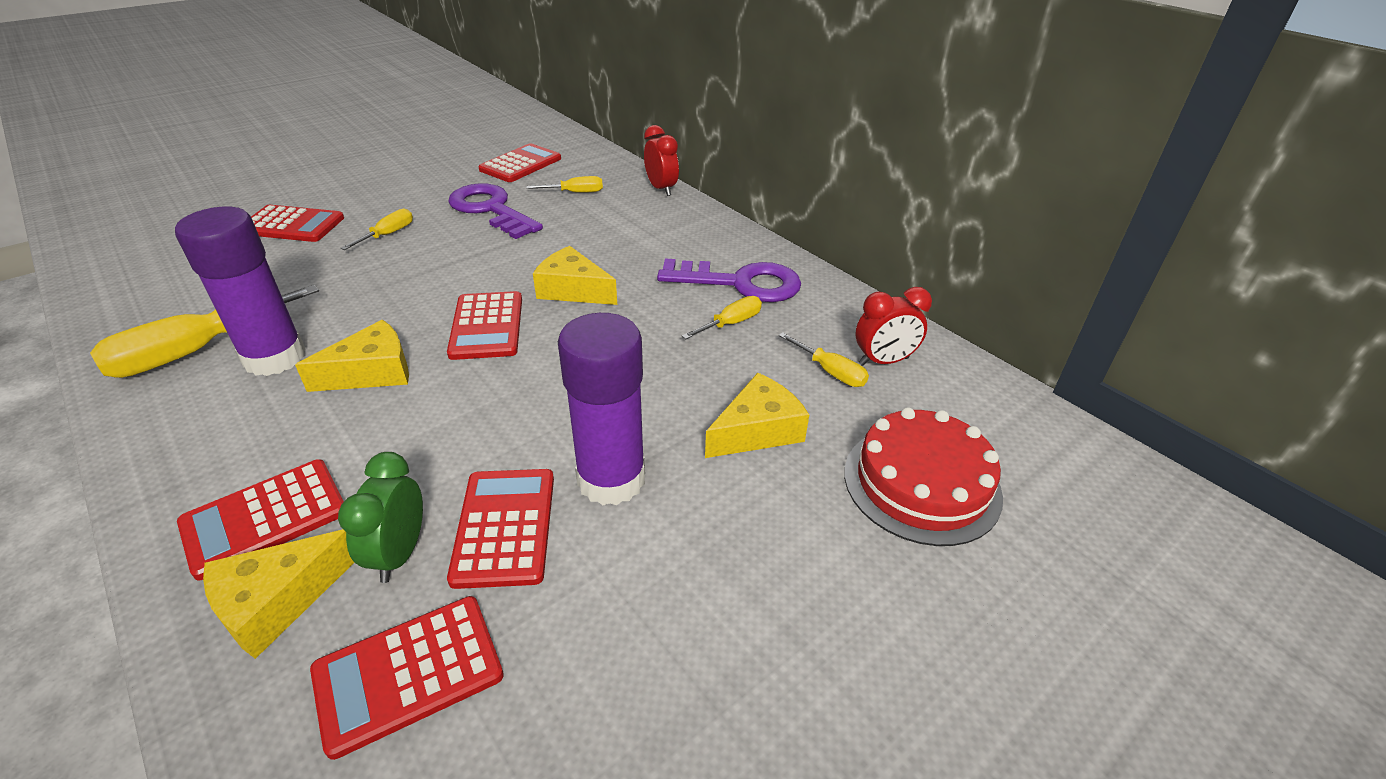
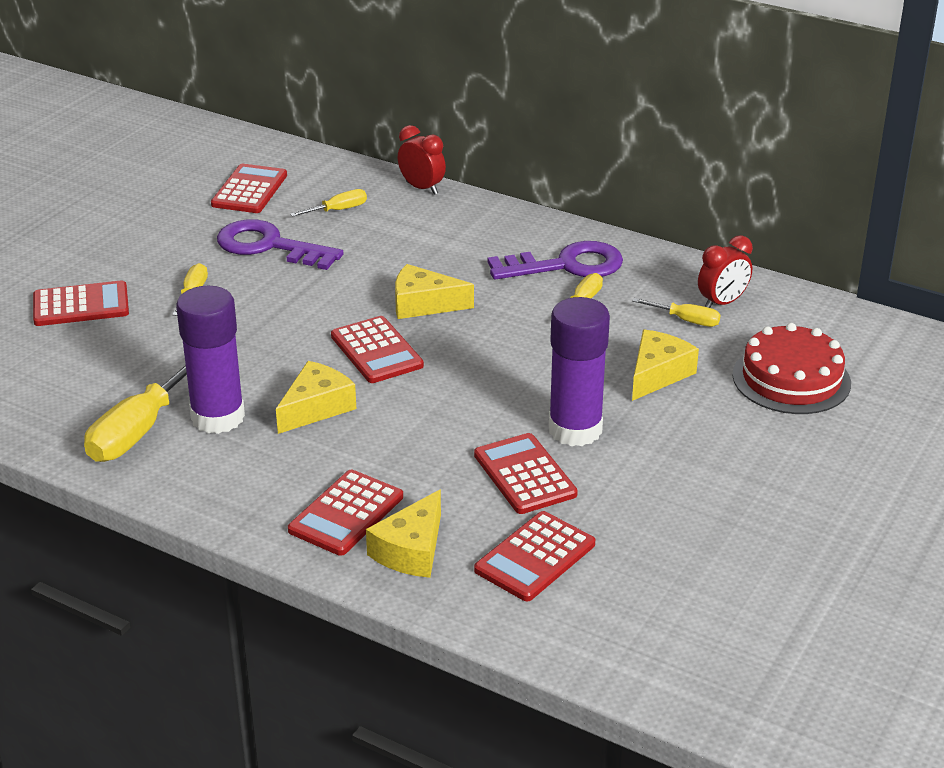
camera: 20 degrees left, 5 degrees down
(399, 553) = (466, 507): green clock -> none

